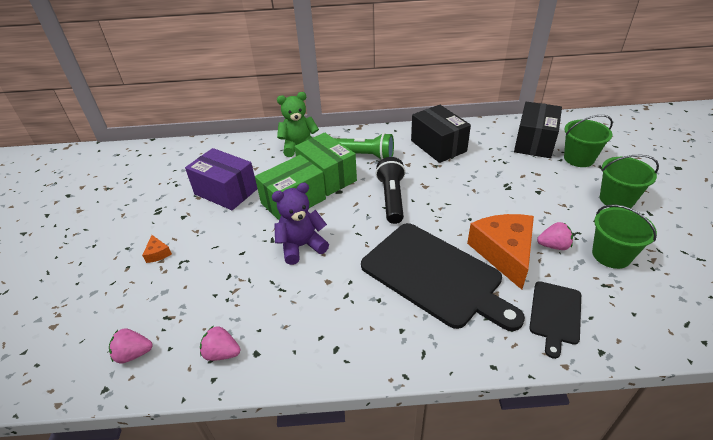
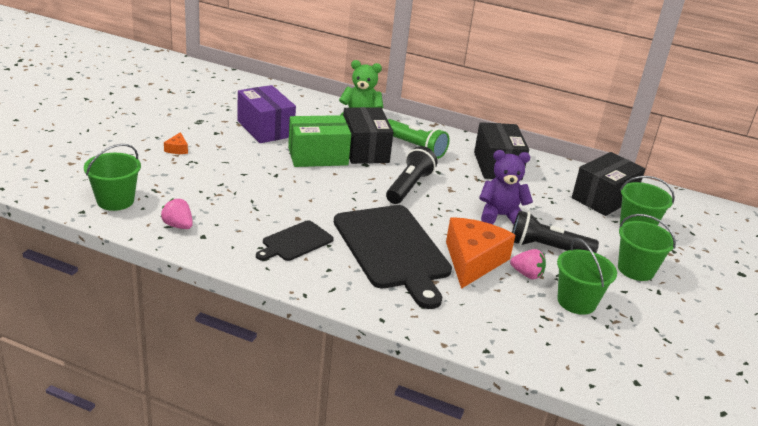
camera: 20 degrees right, 10 degrees down
(134, 354) = (115, 200): pink strawberry -> green bucket
(301, 246) = (296, 188): purple teddy bear -> purple teddy bear (500, 216)
(327, 176) = (365, 150): green box -> black box
(542, 210) = (547, 248): none -> black flashlight
(555, 315) = (472, 314): black cutting board -> black cutting board (295, 242)

